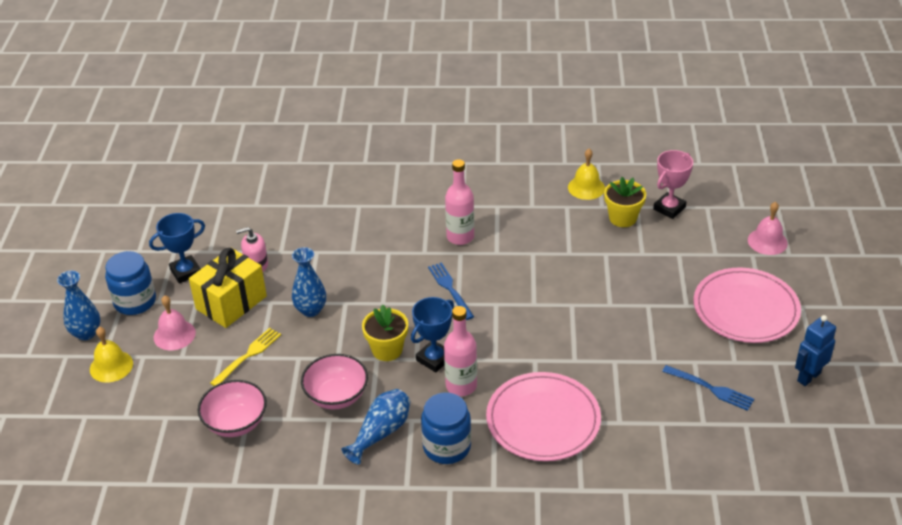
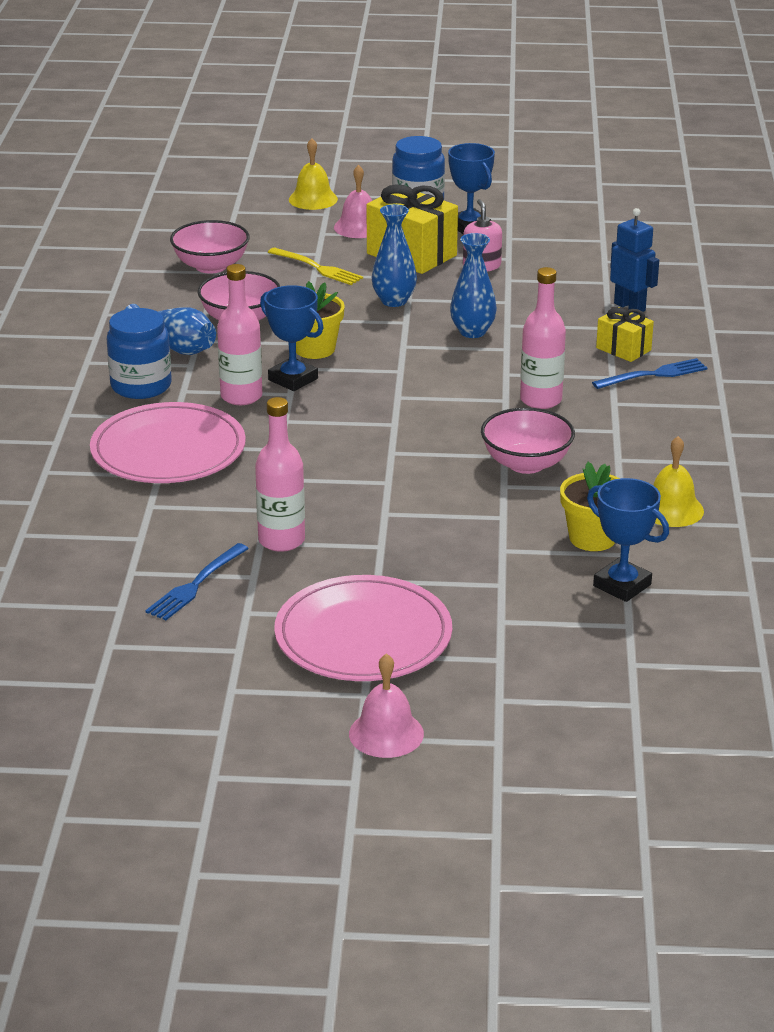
camera: 90 degrees right, 10 degrees down
(86, 333) = (367, 183): blue vase -> blue vase (472, 332)
(390, 200) = (623, 349): none -> yellow gift
(450, 289) = (427, 391): blue fork -> blue fork (653, 375)
(541, 243) = (526, 463): none -> pink bowl
(651, 351) = (281, 540): none -> pink bottle
(669, 208) = (622, 585): pink trophy -> blue trophy
(767, 241) = (535, 679): pink bell -> pink bell (386, 733)
(808, 377) = (201, 678): blue robot -> blue robot (630, 307)

